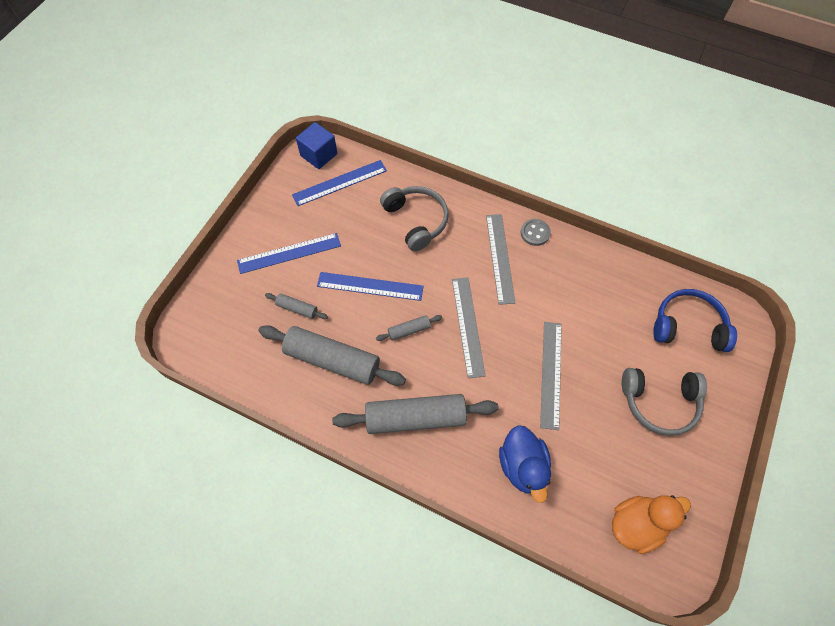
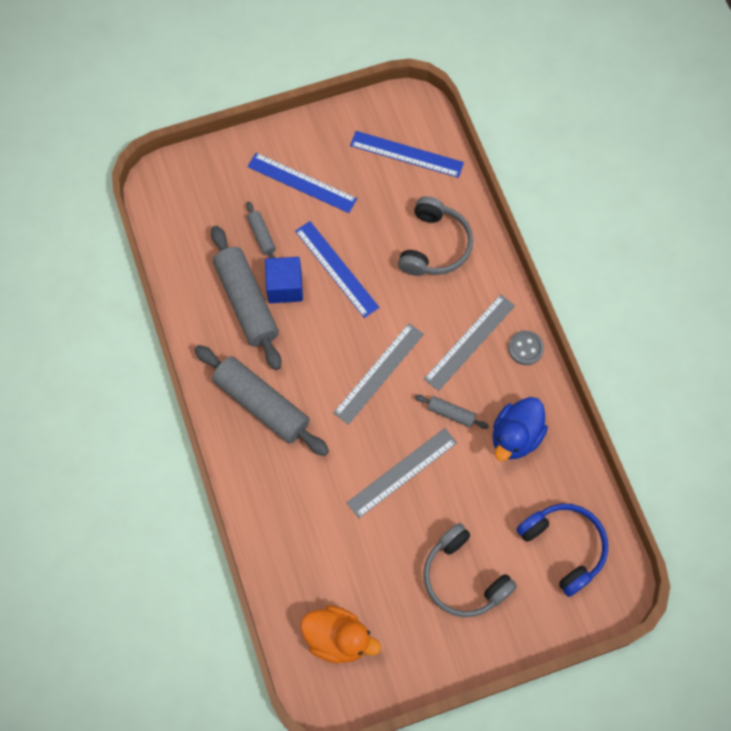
camera: 45 degrees right, 5 degrees up
(319, 155) = (415, 112): blue cube -> blue cube (285, 287)
(409, 330) = (329, 333): grey rolling pin -> grey rolling pin (451, 414)
(522, 466) = (301, 516): blue duck -> blue duck (515, 436)

